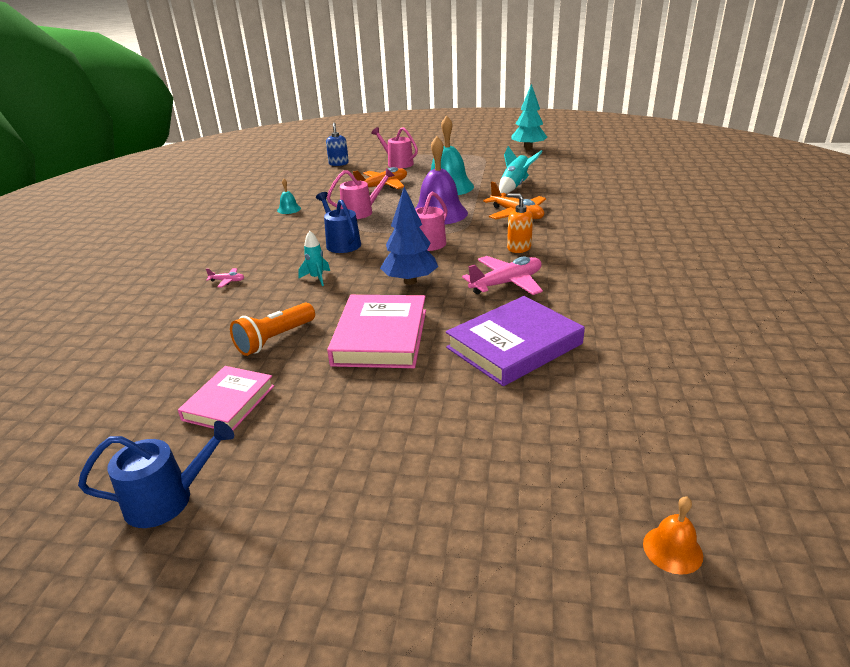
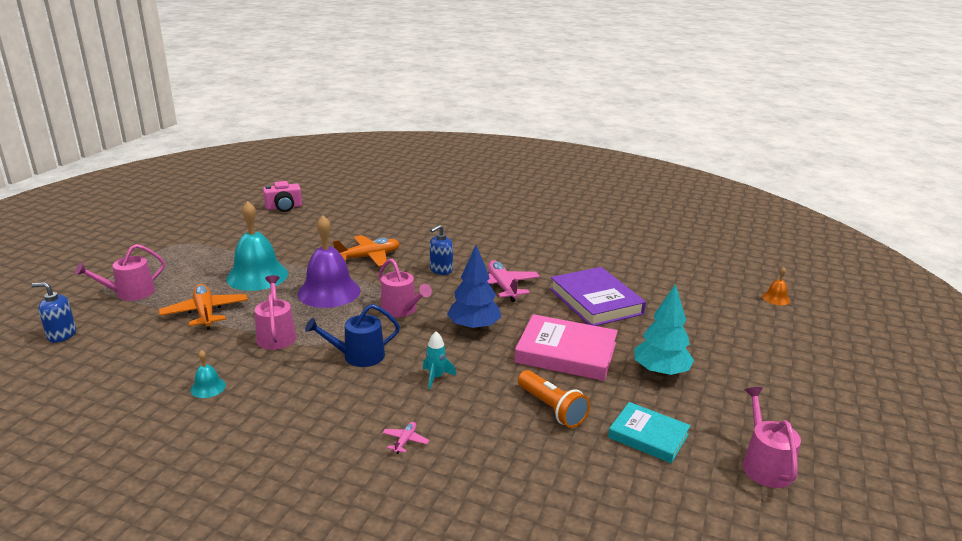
camera: 80 degrees left, 5 degrees down
(167, 499) = (764, 465): blue watering can -> pink watering can
(229, 403) = (648, 436): pink book -> turquoise book
(515, 186) = (297, 244): turquoise rocket -> none
(519, 248) = (441, 270): orange soap dispenser -> blue soap dispenser
(528, 148) = (193, 217): turquoise tree -> turquoise tree (660, 372)
(583, 167) = (284, 207): none -> pink camera

